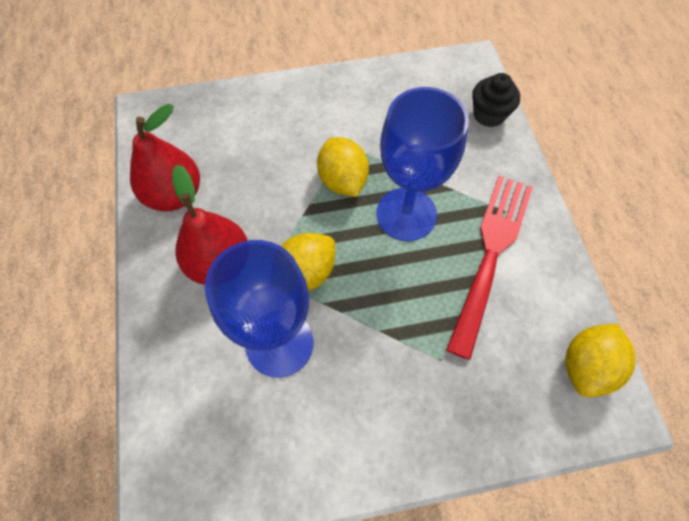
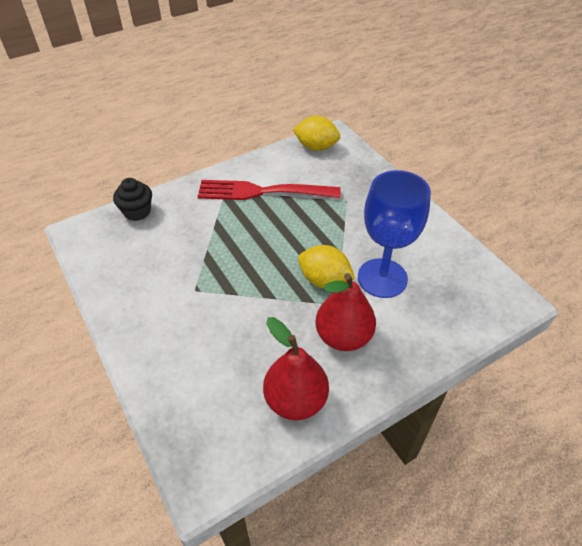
camera: 110 degrees left, 15 degrees down
(342, 181) = (233, 282): yellow lemon -> none
(406, 214) = (249, 238): blue goblet -> none

